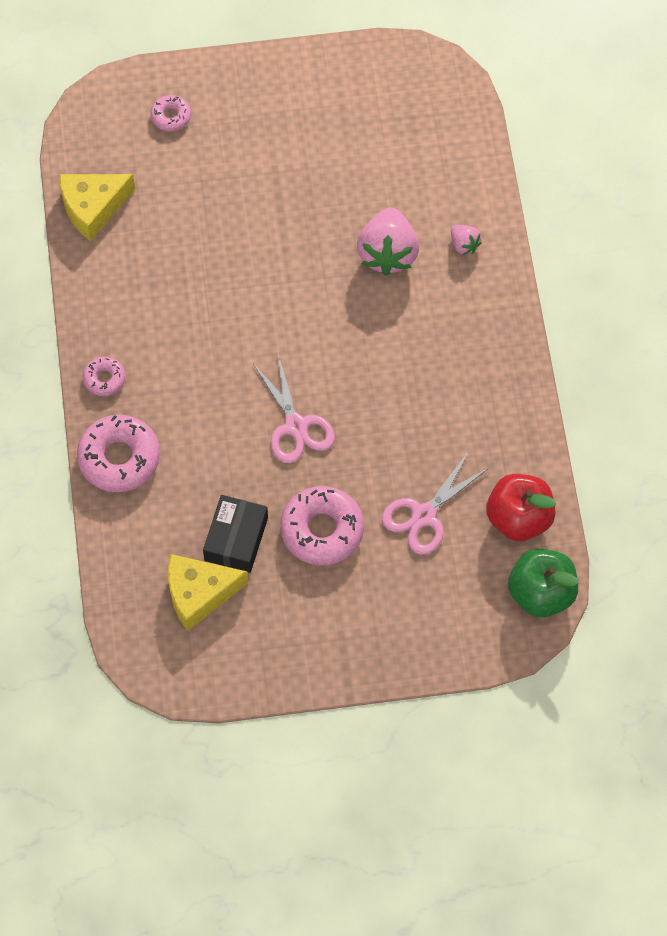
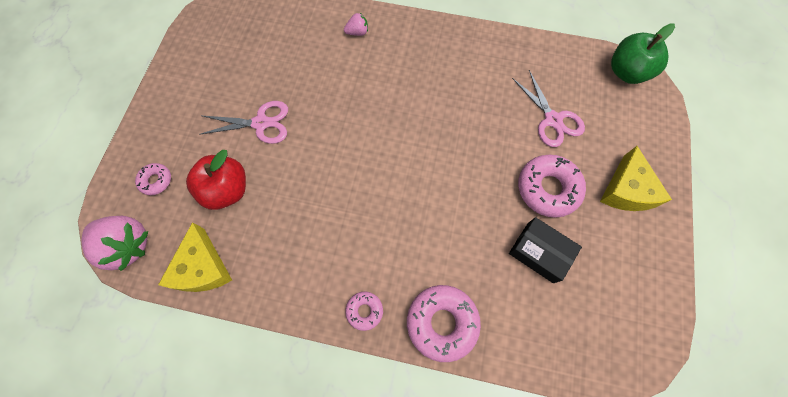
camera: 70 degrees left, 5 degrees up
(199, 593) = (581, 297): yellow cheese -> yellow cheese (626, 190)
(296, 426) = (457, 179): pink scissors -> pink scissors (261, 123)
(387, 253) = (343, 77): pink strawberry -> pink strawberry (128, 245)
(519, 518) = (569, 67): red apple -> red apple (227, 190)

